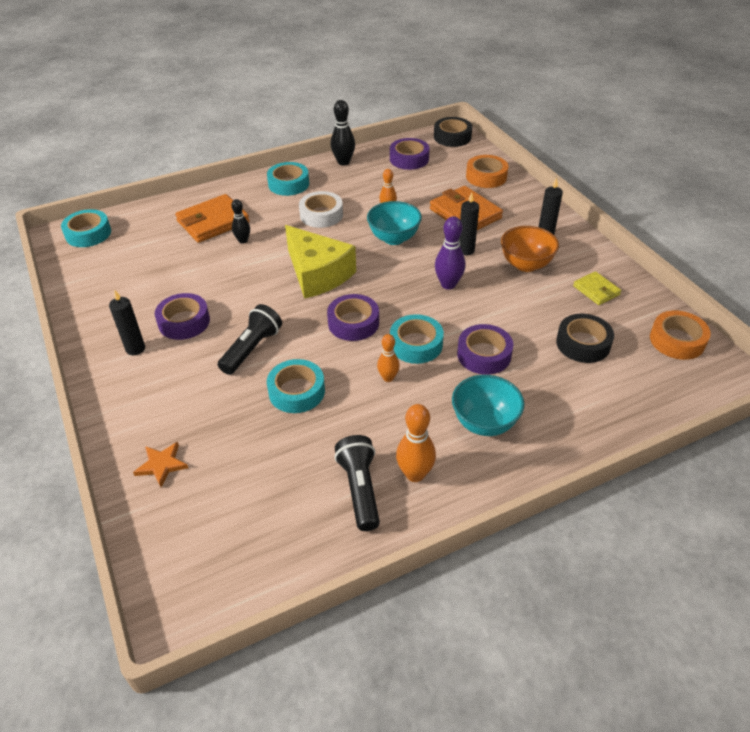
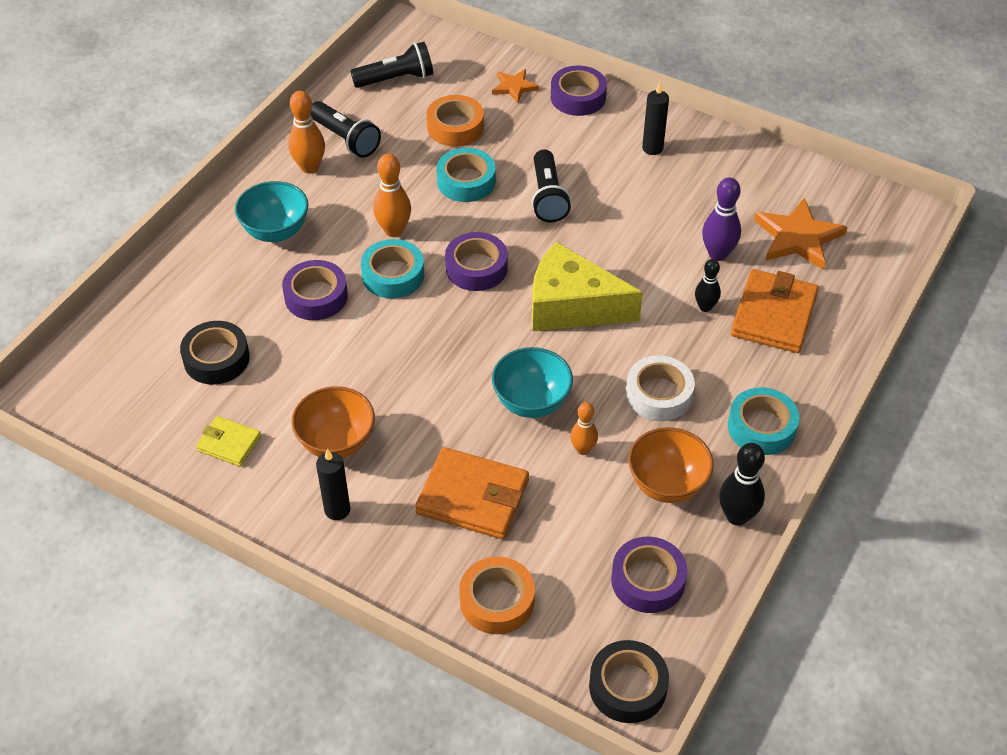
camera: 145 degrees right, 5 degrees up
(88, 234) = (884, 229): turquoise tape -> none
(139, 251) = (798, 237): none -> orange star
(184, 322) = (643, 190): purple tape -> purple tape (578, 97)
(252, 540) = (396, 79): none -> black flashlight
(362, 182) = (667, 485): none -> orange bowl
(388, 378) = (394, 230): orange bowling pin -> orange bowling pin, size x1.55
(448, 284) = (412, 365): purple bowling pin -> purple bowling pin (717, 254)
(466, 250) = (426, 428): black candle -> none
(677, 340) = (110, 413): orange tape -> orange tape (455, 127)

